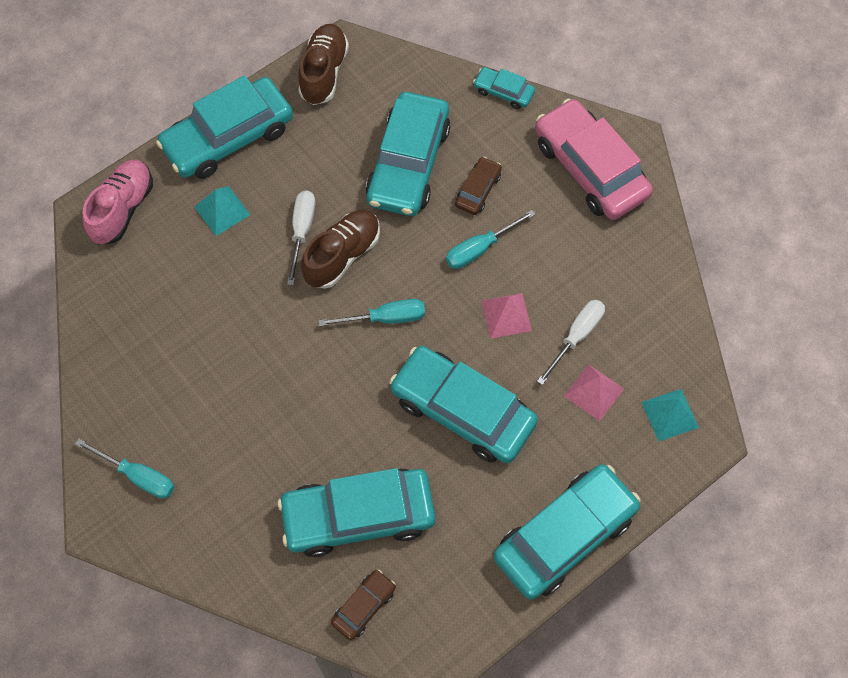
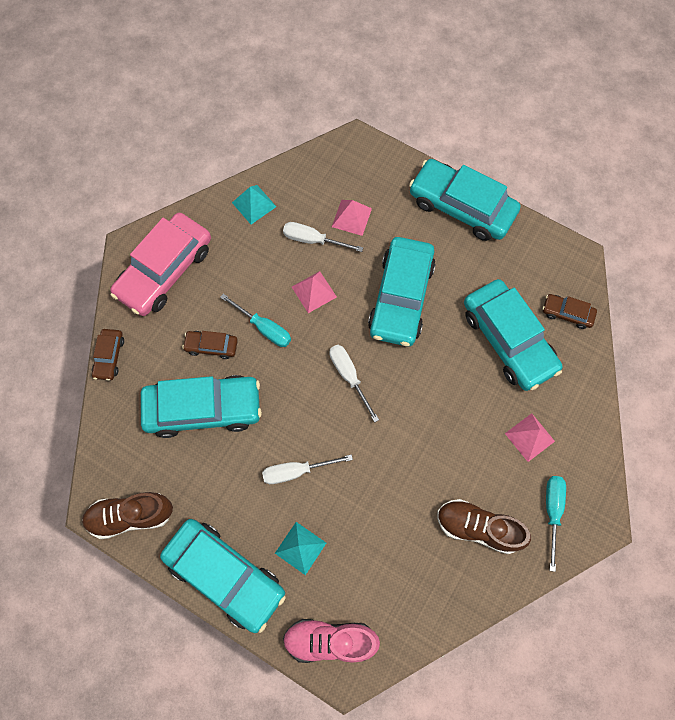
camera: 110 degrees left, 5 degrees up
(230, 488) = (529, 437): none -> pink pyramid
(342, 255) = (307, 429): brown shoe -> brown shoe (478, 527)
(385, 318) = (349, 376): turquoise screwdriver -> white screwdriver
(503, 92) = (109, 357): turquoise car -> brown car
(669, 414) = (349, 167): turquoise pyramid -> turquoise pyramid (254, 204)

